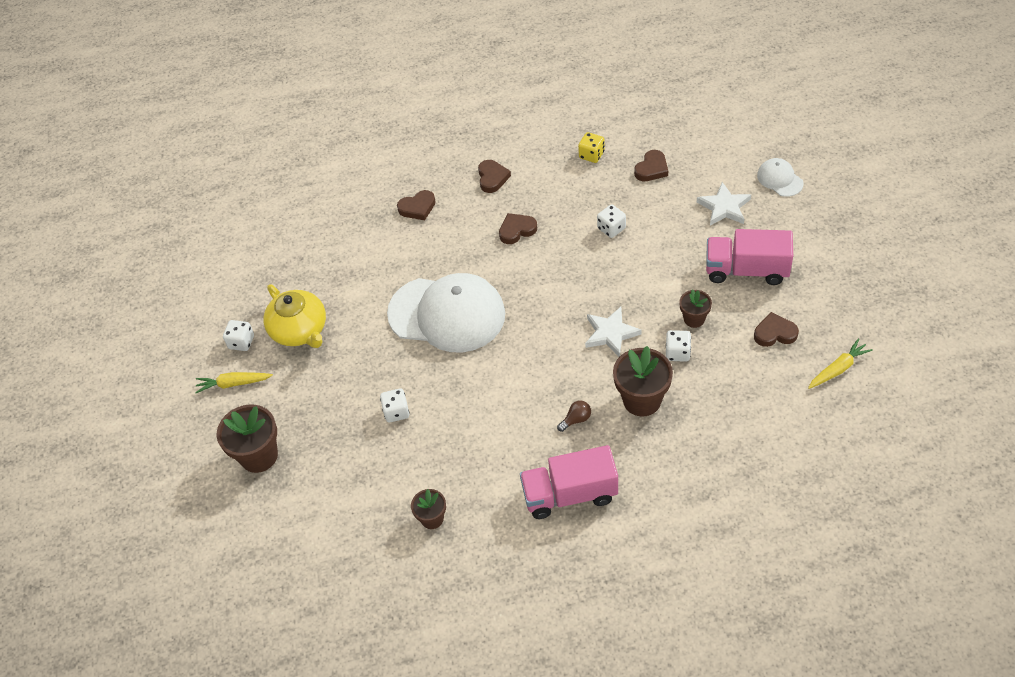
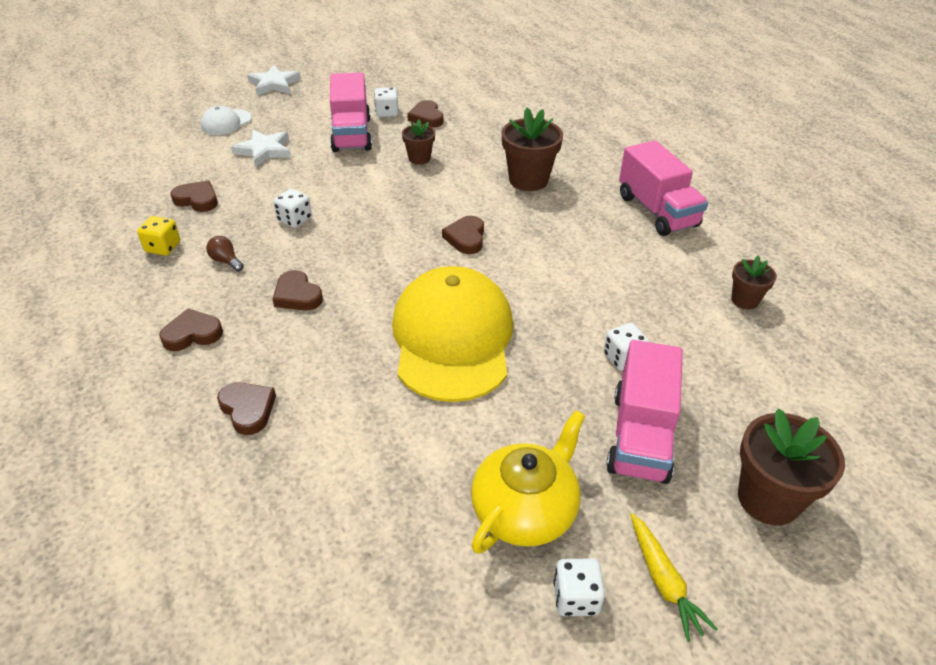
camera: 110 degrees left, 10 degrees down
(328, 402) = (640, 436): none -> pink truck
(447, 314) = (452, 338): white cap -> yellow cap
(561, 338) = (466, 238): none -> brown heart
(576, 419) = (569, 216): brown light bulb -> brown light bulb (226, 261)
(610, 333) = (450, 206): white star -> white star (274, 84)
(677, 353) = (464, 164): white dice -> white dice (387, 113)
(838, 369) = (458, 89): yellow carrot -> none

